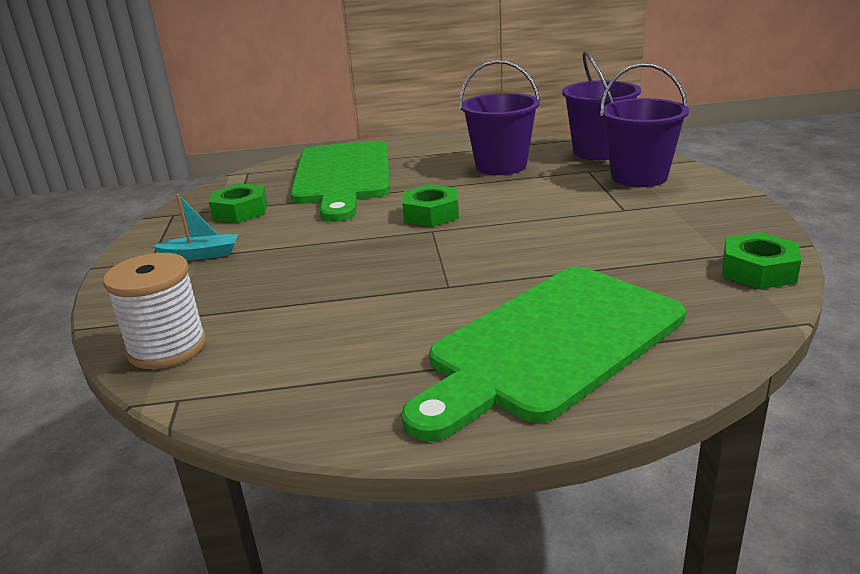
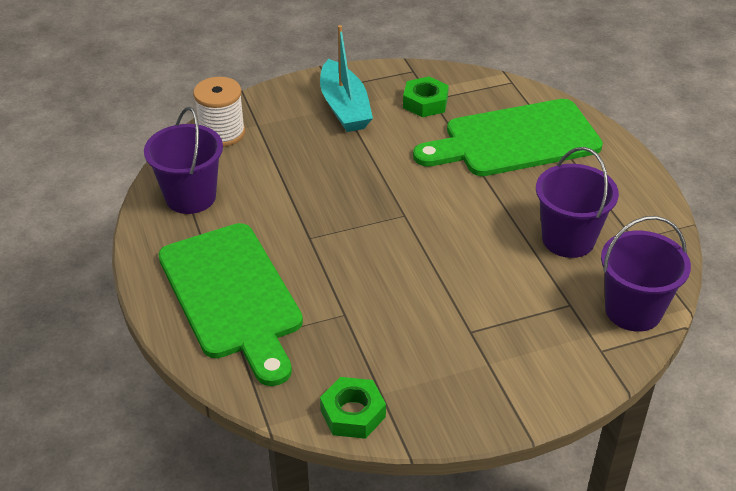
camera: 75 degrees right, 15 degrees up
(201, 255) = (344, 107): turquoise boat -> turquoise boat, size x1.82
(431, 214) = (438, 209): green nut -> none
(550, 345) = (233, 296): green cutting board -> green cutting board turned 150 degrees counterclockwise
(639, 177) = (560, 343): purple bucket -> purple bucket (190, 197)

